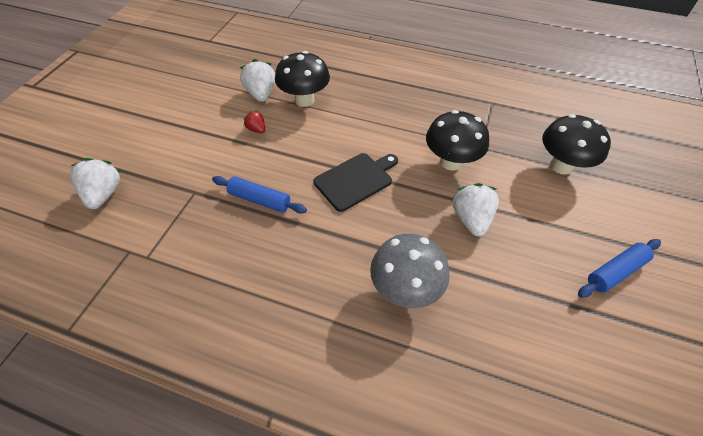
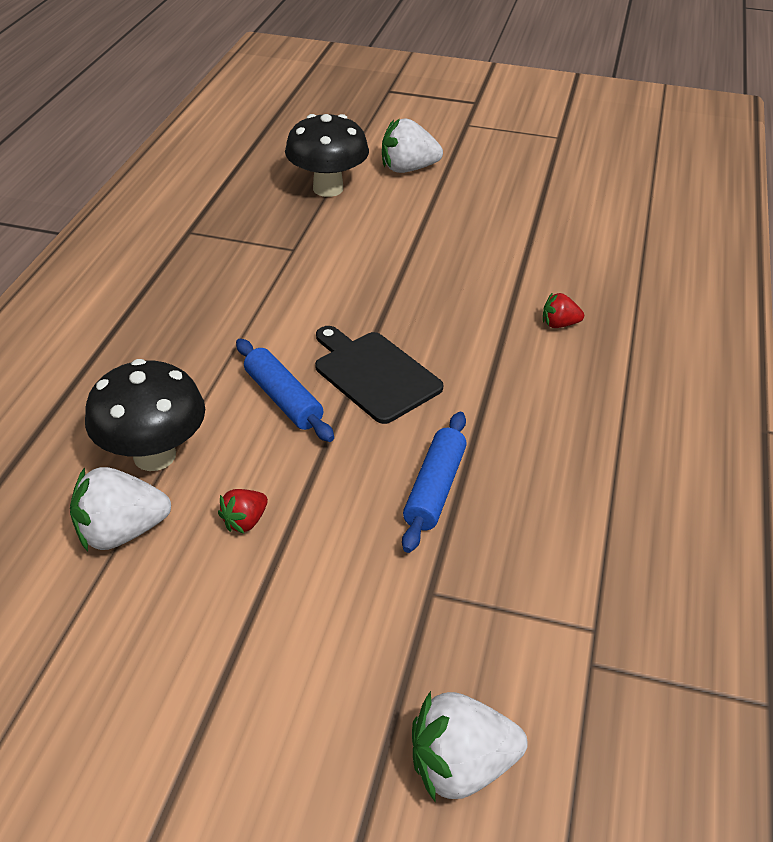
camera: 95 degrees left, 10 degrees down
(405, 289) = (559, 324): grey mushroom -> red strawberry
(451, 162) = (326, 278): black mushroom -> none
(471, 219) = (434, 266): white strawberry -> white strawberry (408, 169)
(615, 272) = (488, 177): blue rolling pin -> blue rolling pin (283, 399)

